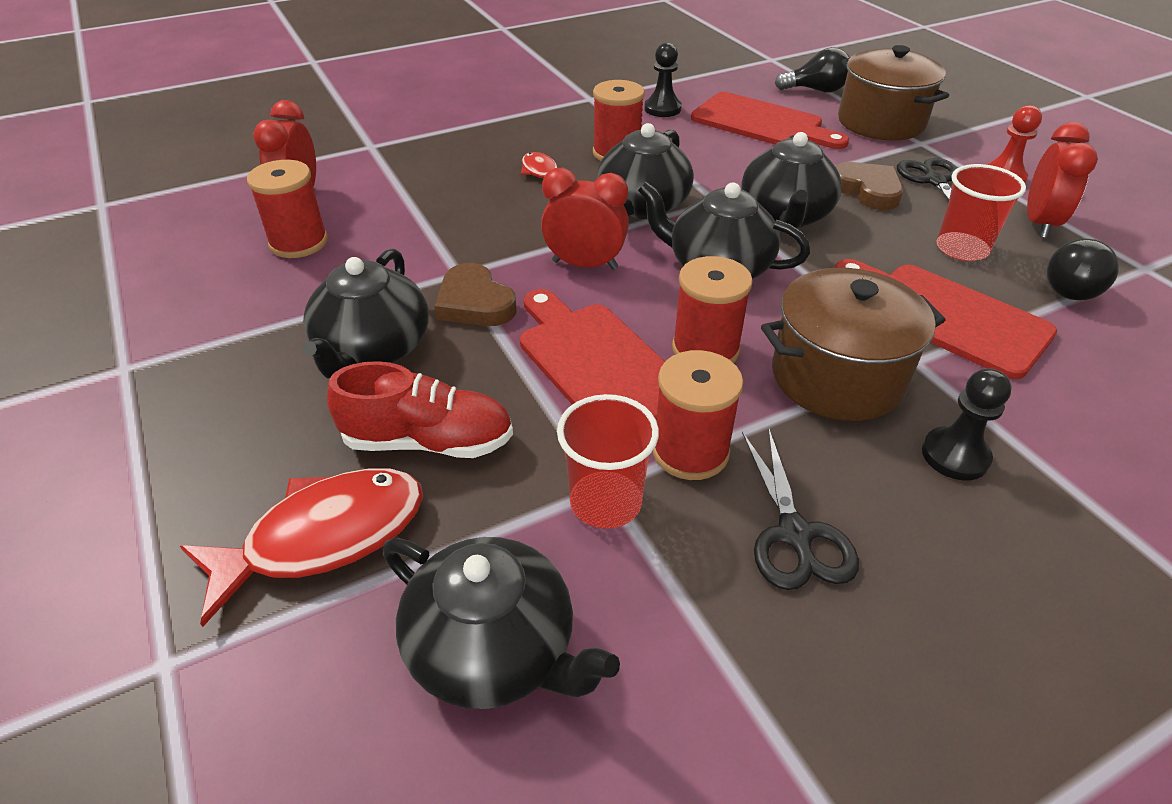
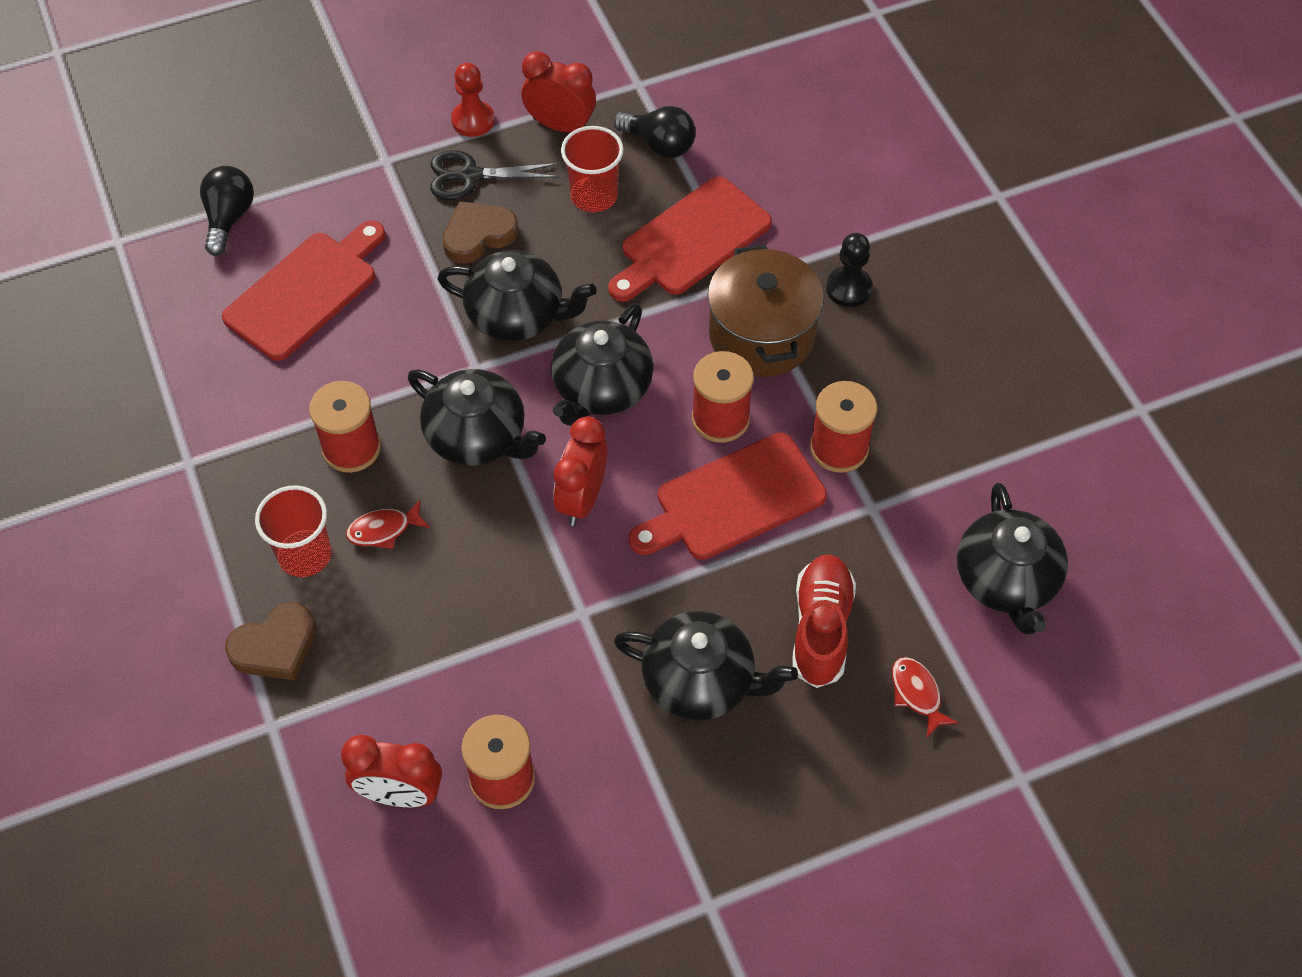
camera: 85 degrees left, 15 degrees up
(324, 537) = (917, 694): red fish -> red fish, size x0.50
(474, 303) = (635, 597): brown heart -> brown heart (275, 646)
(494, 650) = (1006, 581): black teapot -> black teapot turned 135 degrees clockwise
(605, 502) = (887, 508): red cup -> red cup (305, 555)
(662, 109) = (241, 386): black pawn -> none
(795, 535) = (917, 400): black scissors -> none
(880, 122) = (331, 181): brown pot -> none

